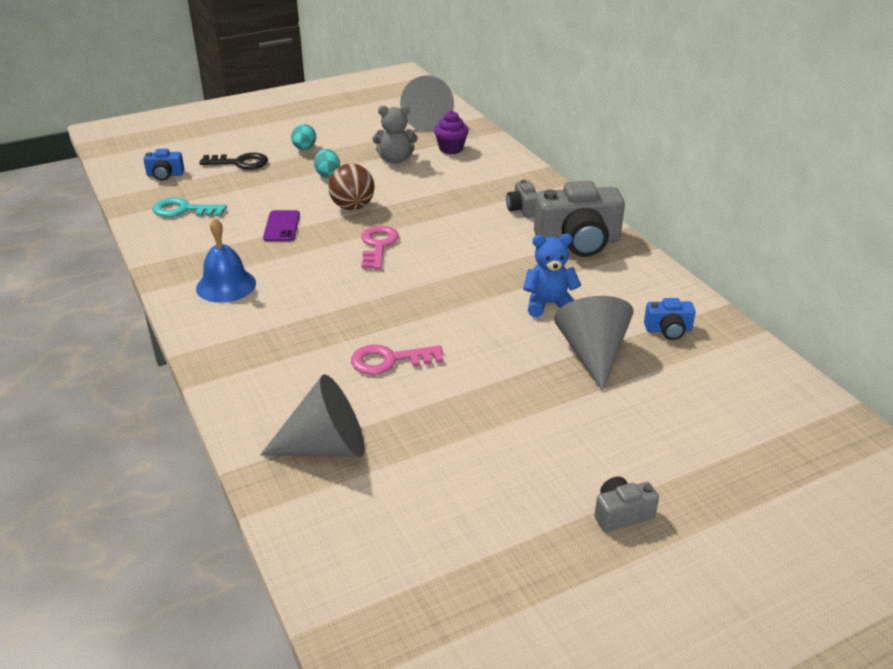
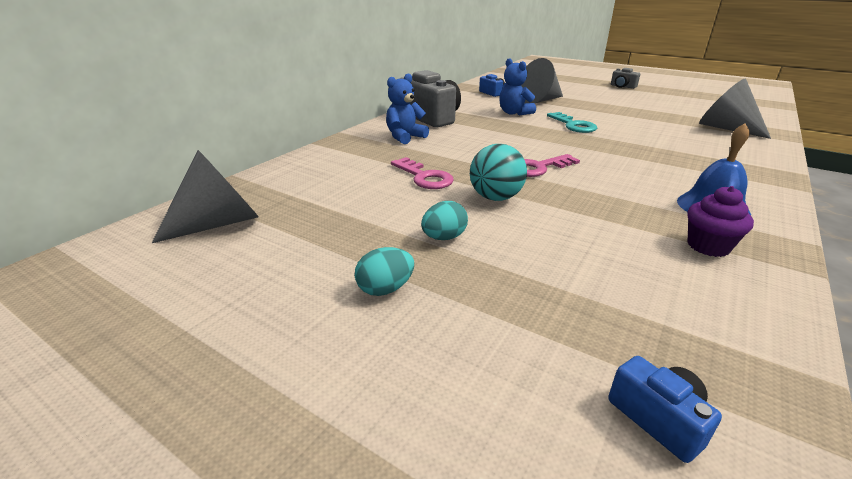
camera: 120 degrees left, 5 degrees down
(183, 210) = (687, 311): turquoise key -> turquoise key (573, 125)
(240, 163) = (499, 336): black key -> none
(282, 226) = (588, 220): purple phone -> none
(352, 207) = (495, 197): brown ball -> turquoise ball
(389, 360) = (641, 132): pink key -> pink key (424, 177)
(395, 160) = (360, 208): grey teddy bear -> none
(451, 149) = (304, 187): purple cupcake -> purple cupcake (708, 246)
(522, 209) = (405, 137): grey camera -> blue teddy bear

